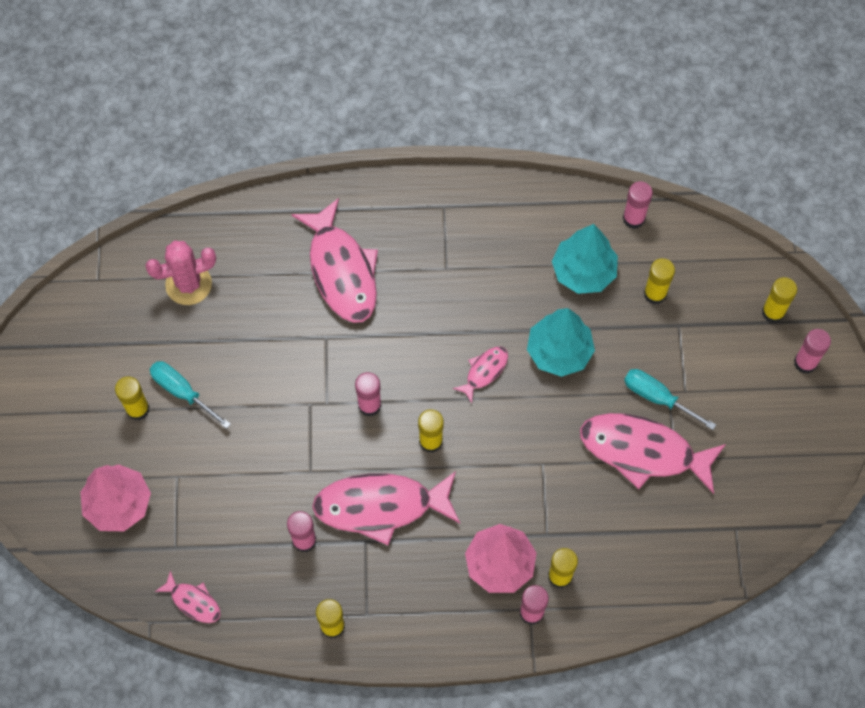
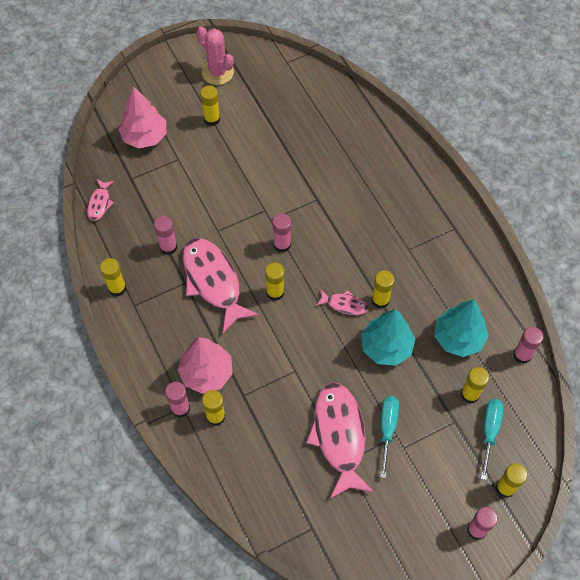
camera: 65 degrees right, 5 degrees down
(182, 392) = (235, 137): turquoise screwdriver -> turquoise screwdriver (489, 432)
(188, 284) = (310, 109): pink cactus -> pink cactus (217, 72)
(341, 270) = (369, 188): pink fish -> none
(497, 330) = (380, 300): none -> yellow glue stick

